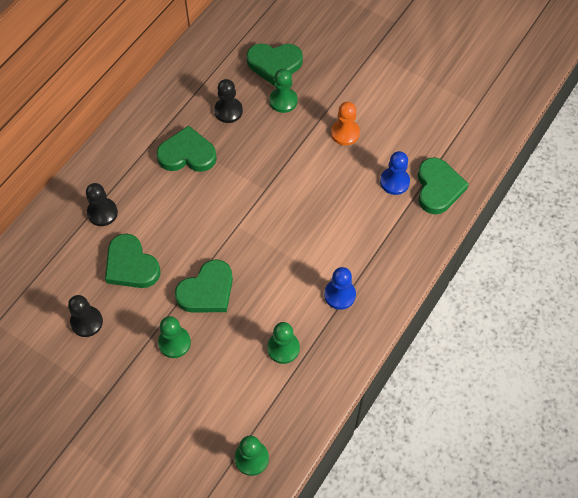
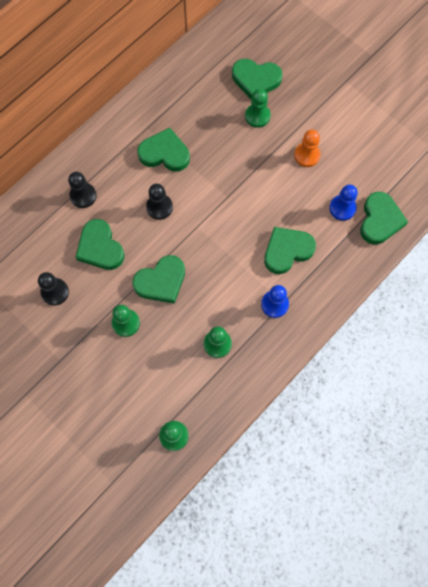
camera: 10 degrees right, 10 degrees up
(228, 111) = (207, 118): black pawn -> black pawn (159, 207)
(342, 236) = (287, 251): none -> green heart

